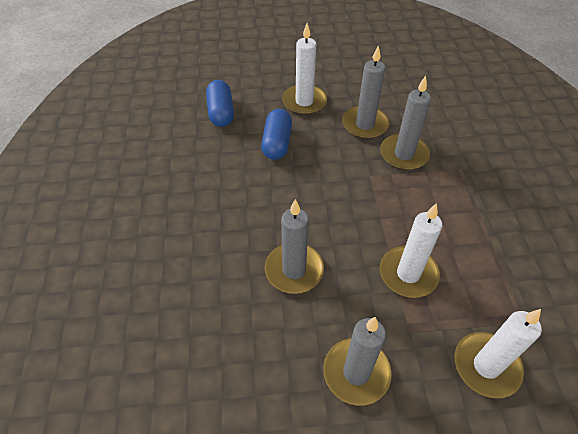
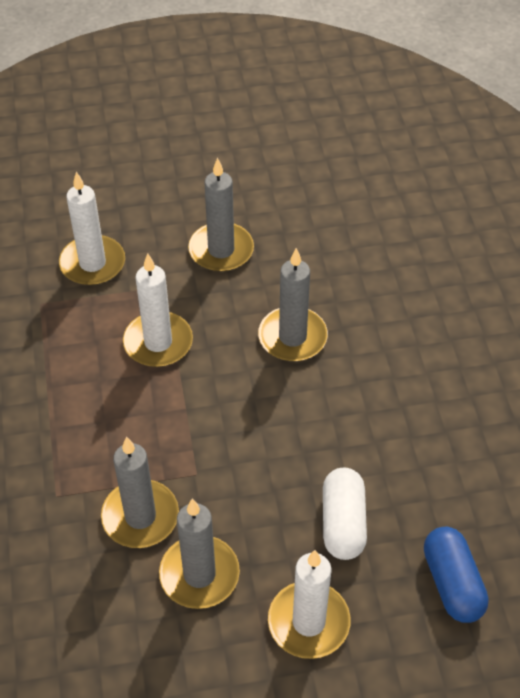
camera: 175 degrees right, 0 degrees up
(277, 143) = (343, 523): blue capsule -> white capsule

